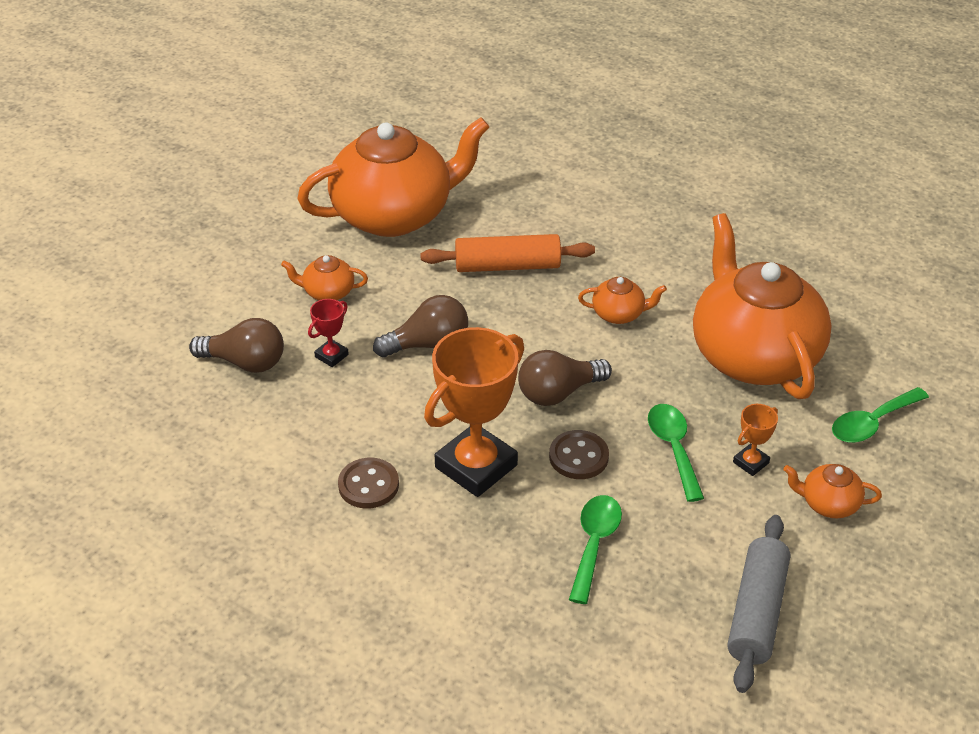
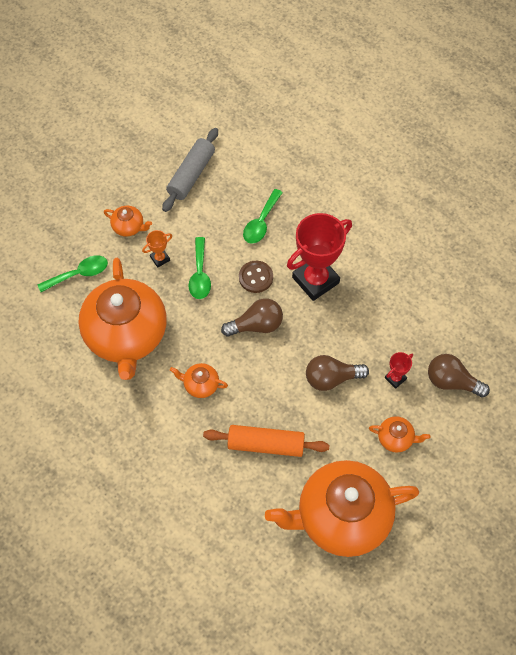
camera: 170 degrees left, 20 degrees up
(368, 485) = (378, 277): brown button -> none
(476, 466) = (315, 280): orange trophy -> red trophy

